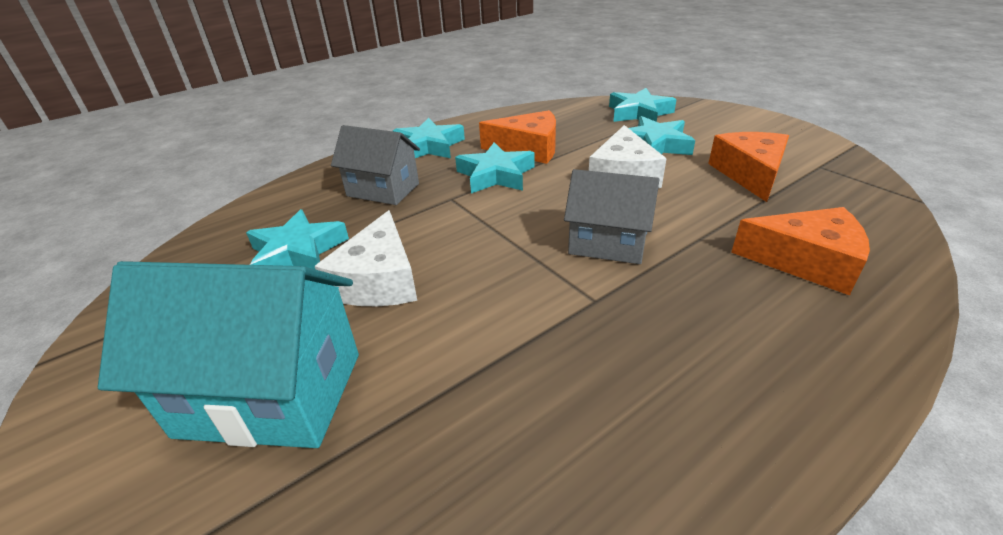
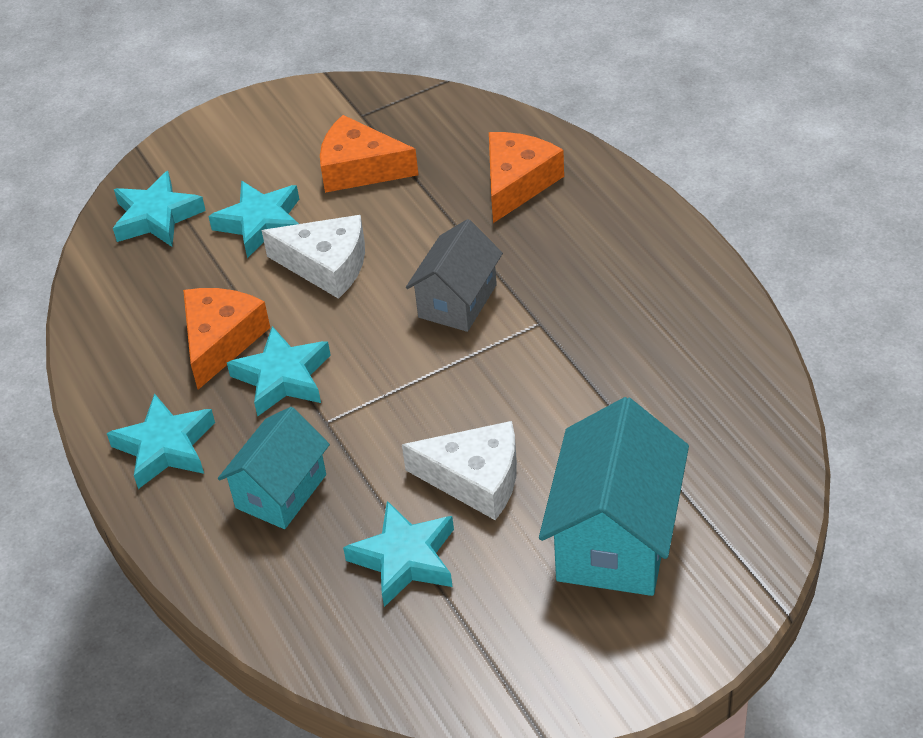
camera: 80 degrees left, 10 degrees up
(383, 190) = (281, 491): grey house -> turquoise house

